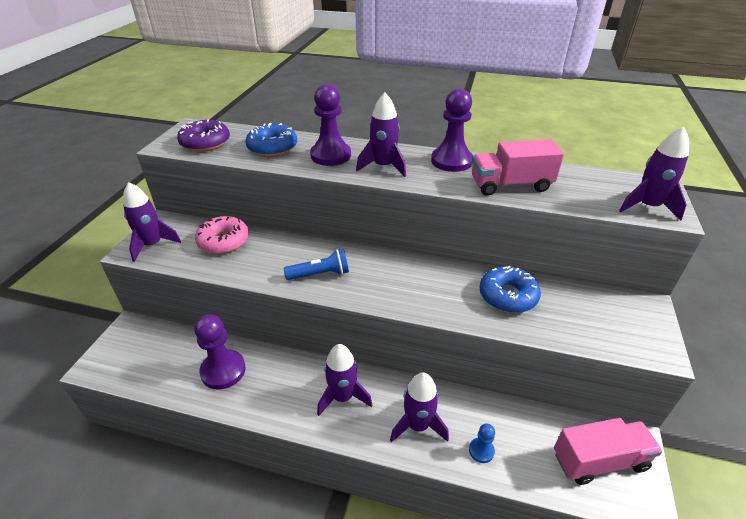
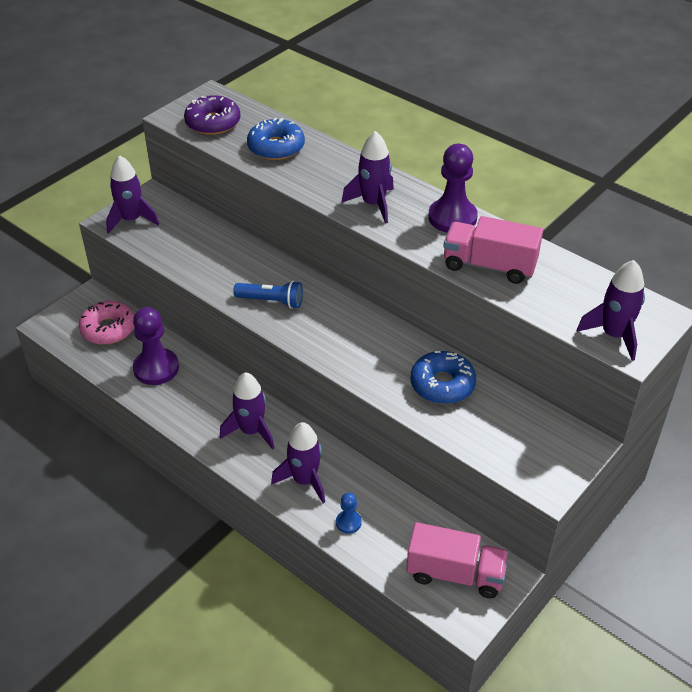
camera: 25 degrees right, 5 degrees up
(223, 241) = (199, 236): pink donut -> pink donut (108, 329)
(331, 155) = (329, 174): purple pawn -> none

